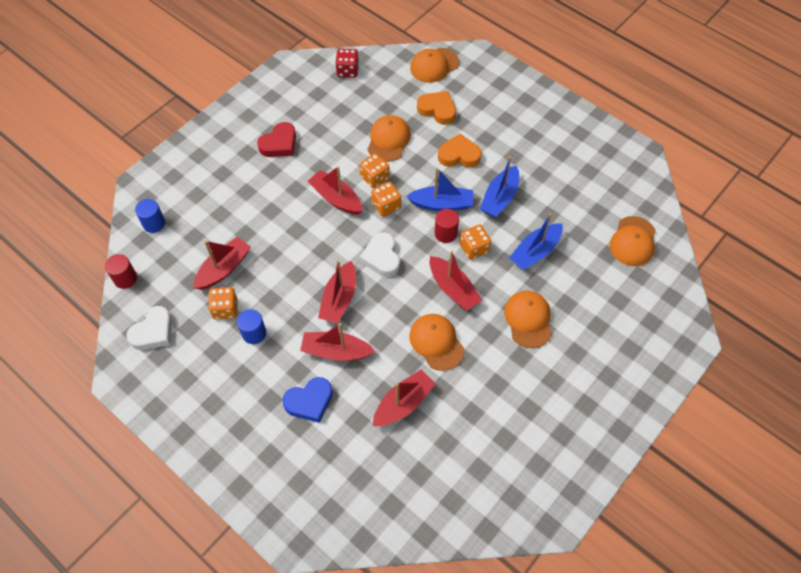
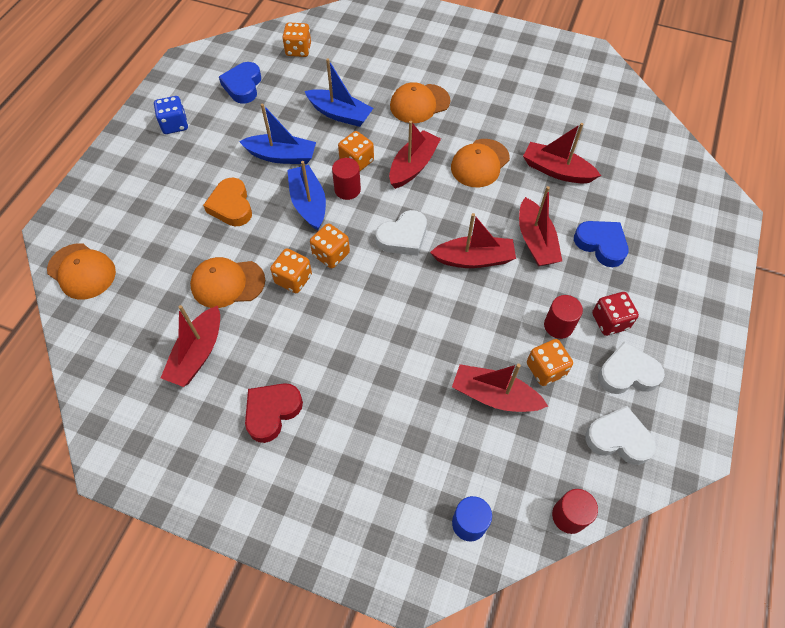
camera: 110 degrees left, 0 degrees up
(193, 362) = (627, 373): none -> white heart
(254, 333) = (558, 326): blue cylinder -> red cylinder
(279, 144) = (272, 412): red heart -> red heart turned 75 degrees counterclockwise
(336, 198) = (339, 309): red boat -> red boat (198, 353)
(347, 71) = (110, 373): red dice -> red dice (610, 321)
(437, 110) = (163, 246): orange heart -> none
(560, 135) = (175, 125): none -> blue dice
(594, 189) = (243, 86): none -> blue heart
(633, 241) = (298, 50): orange cap -> orange dice

